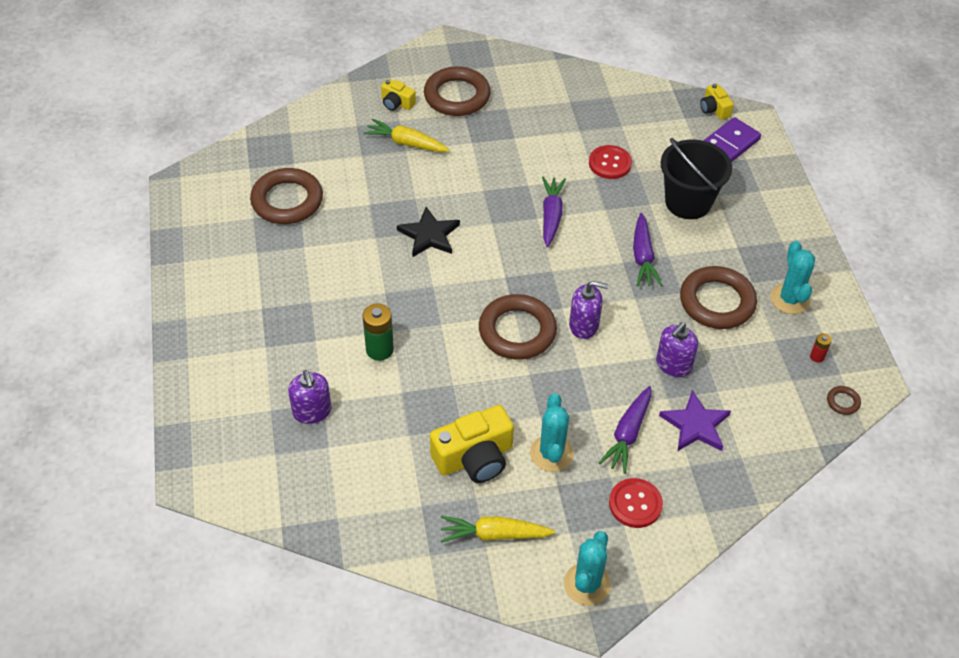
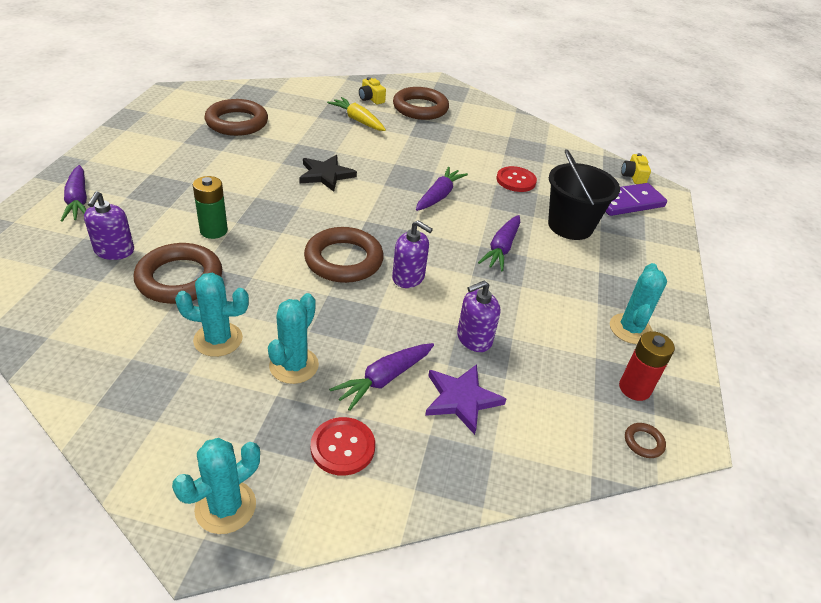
camera: 20 degrees right, 10 degrees down
(225, 371) = (78, 201): none -> purple carrot
(474, 457) = (218, 339): yellow camera -> turquoise cactus
(494, 534) = (175, 414): yellow carrot -> none
(717, 302) = (552, 305): brown ring -> brown ring (179, 279)
(817, 357) = (634, 388): red battery -> red battery, size x1.91

